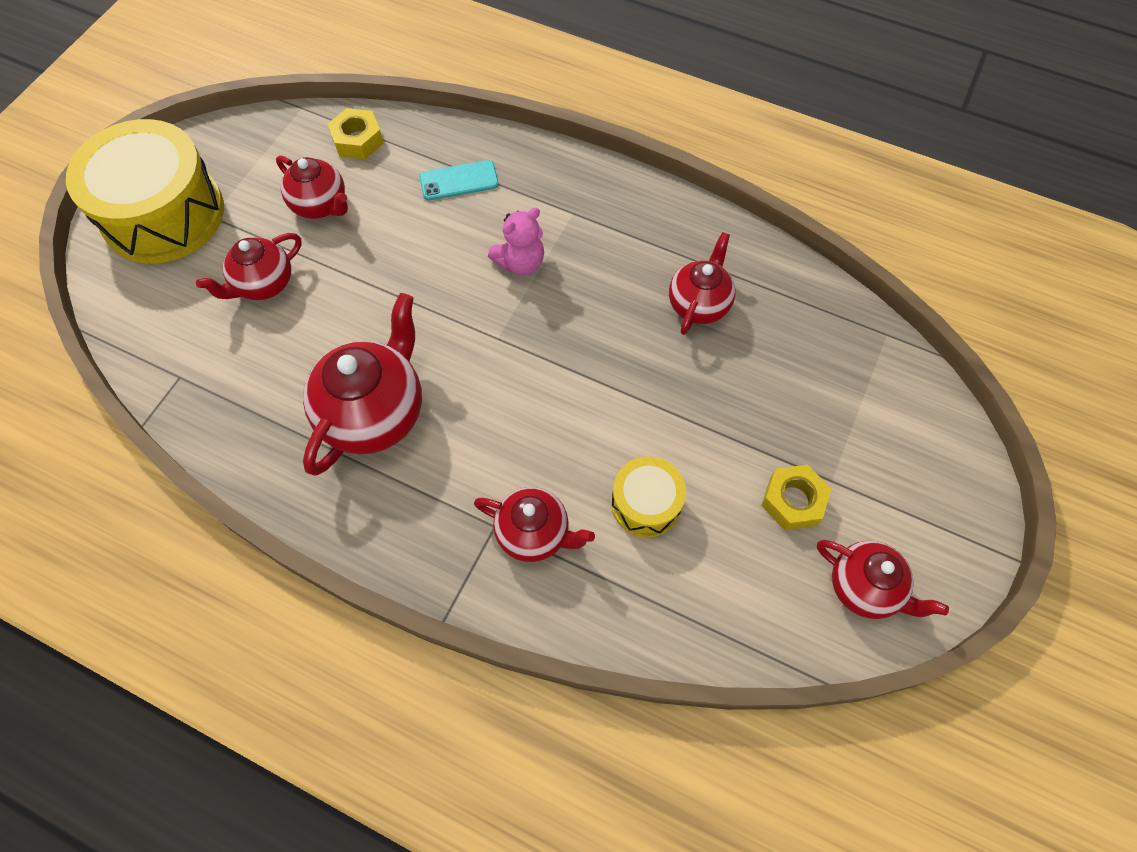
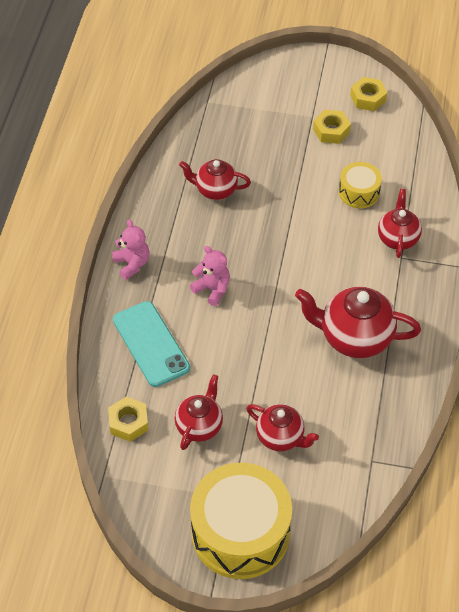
camera: 105 degrees left, 10 degrees down
(459, 181) = (151, 344): turquoise phone -> turquoise phone, size x1.64
(592, 184) = (132, 264): none -> pink teddy bear
(864, 588) = (368, 98): red teapot -> yellow nut

